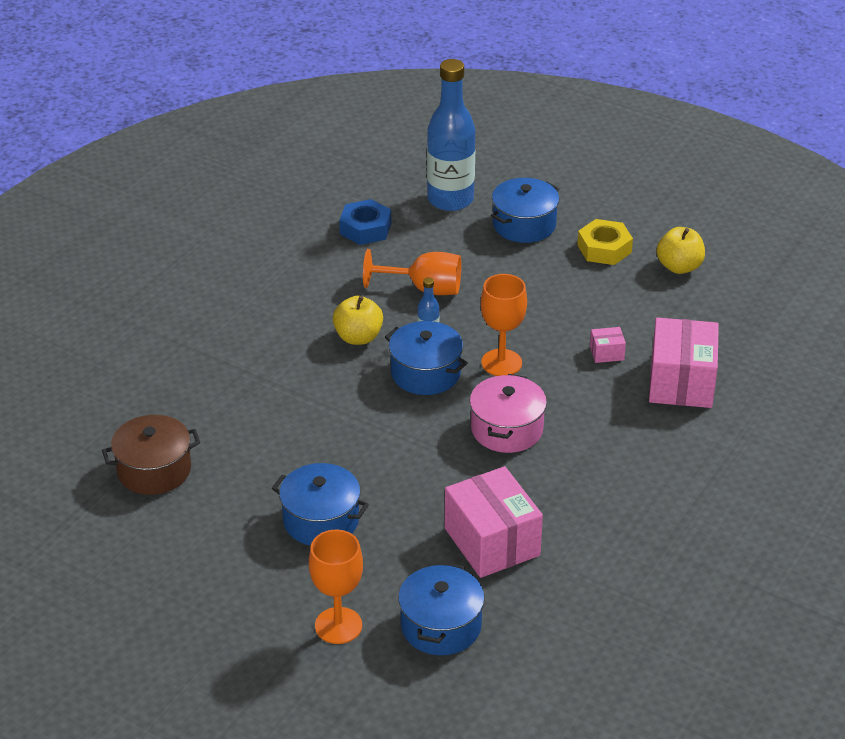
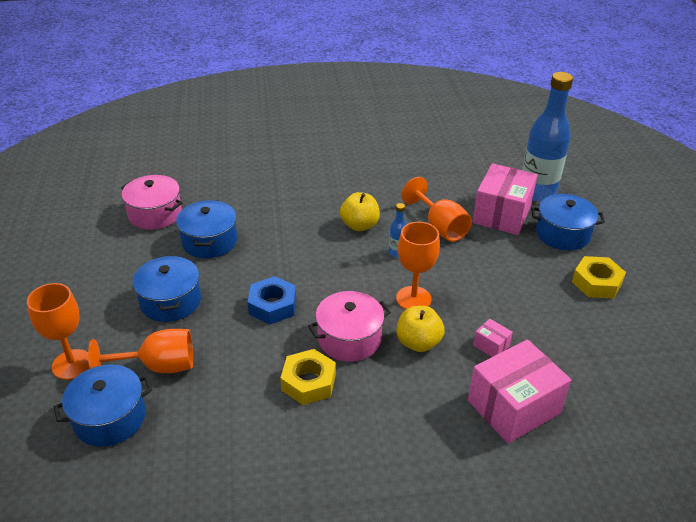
camera: 50 degrees right, 0 degrees up
(154, 470) = (155, 214): brown pot -> pink pot
(365, 229) = (461, 176): blue nut -> blue nut (272, 306)
(407, 568) = (157, 367): none -> orange goblet
(425, 373) = (361, 270): blue pot -> blue pot (209, 241)
(492, 542) = (223, 396): pink box -> pink box (501, 214)
(532, 481) = (308, 382): none -> yellow nut
(679, 267) = (637, 332): yellow apple -> yellow apple (418, 342)

